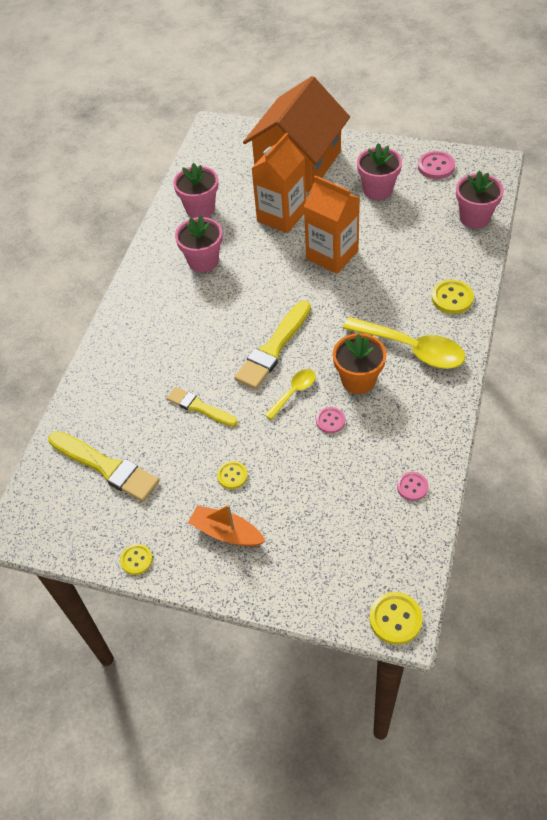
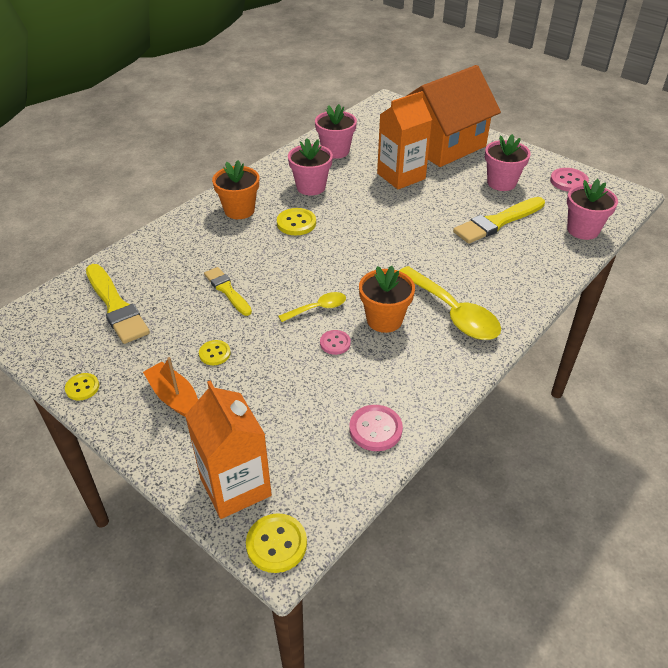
camera: 20 degrees right, 10 degrees down
(151, 314) = (239, 210): none -> orange flower pot
(273, 348) = (324, 269): yellow brush -> yellow brush (497, 222)
(332, 255) = (426, 217): orange carton -> orange carton (235, 486)
(412, 487) = (375, 429): pink button -> pink button, size x1.54
(452, 298) = (520, 285): yellow button -> yellow button (296, 223)

